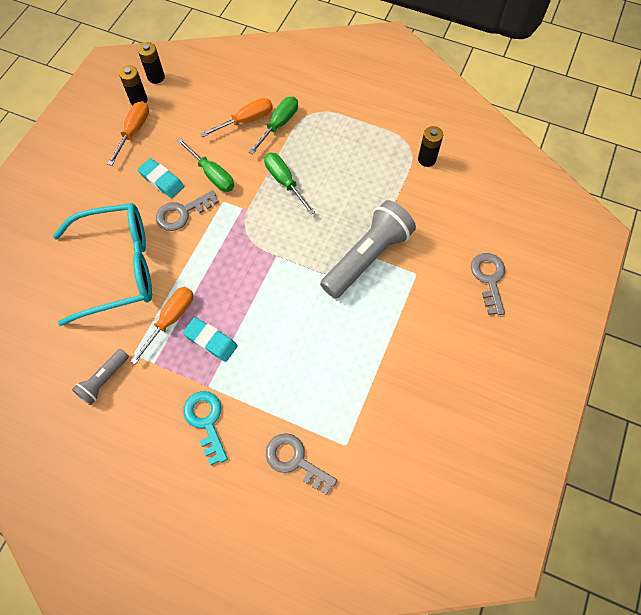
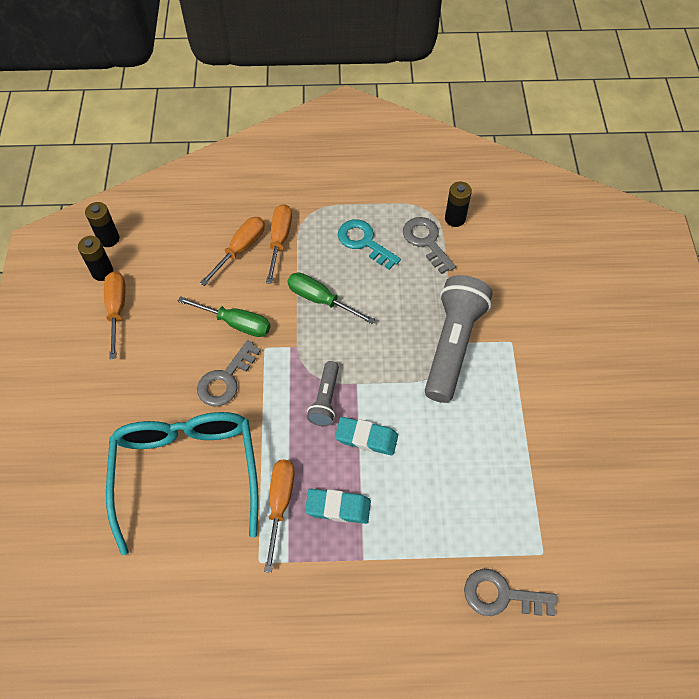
camera: 25 degrees left, 5 degrees down
(104, 380) = (241, 608): grey flashlight -> grey flashlight (325, 400)
(119, 268) = (187, 472): turquoise glasses -> turquoise glasses turned 60 degrees counterclockwise
(162, 180) = (181, 352): turquoise eraser -> turquoise eraser (366, 438)
(206, 421) = (383, 599): turquoise key -> turquoise key (364, 242)
(279, 124) = (279, 240): green screwdriver -> orange screwdriver
(489, 279) = (584, 317): grey key -> grey key (426, 241)

